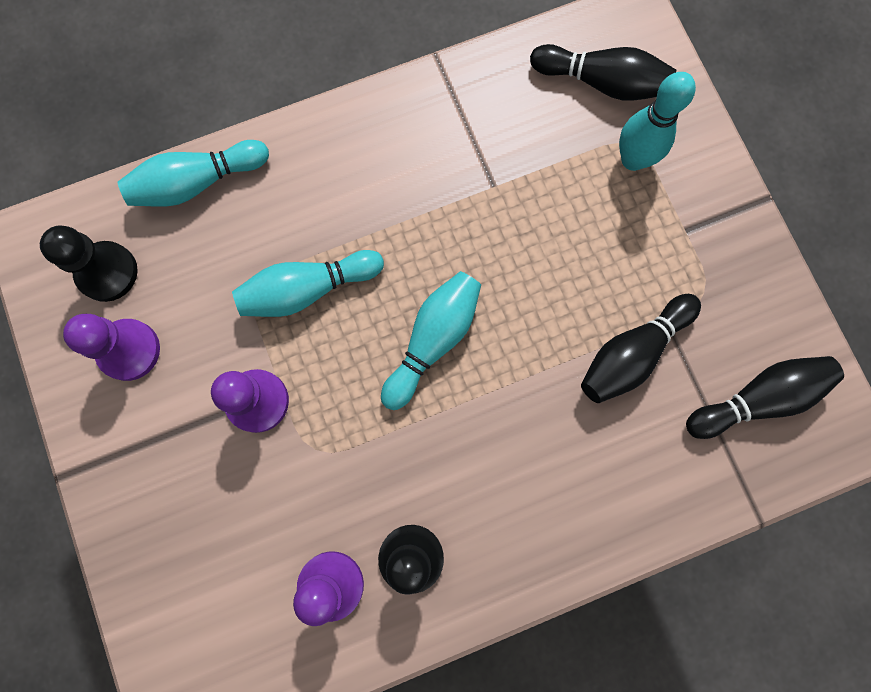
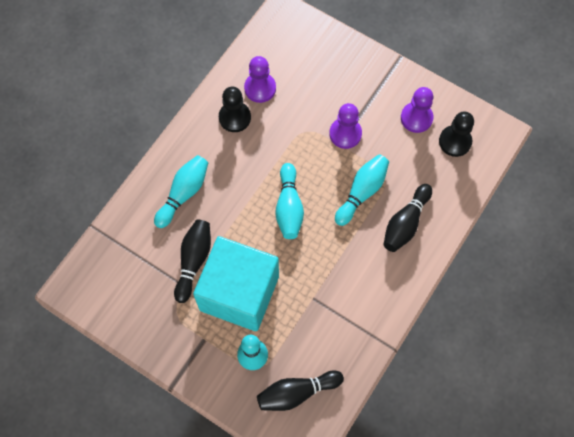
camera: 145 degrees right, 10 degrees down
(197, 182) = (452, 205): turquoise bowling pin -> turquoise bowling pin (184, 193)
(594, 261) = (239, 293): none -> turquoise cube
(757, 398) = (122, 279): black bowling pin -> black bowling pin (405, 223)

